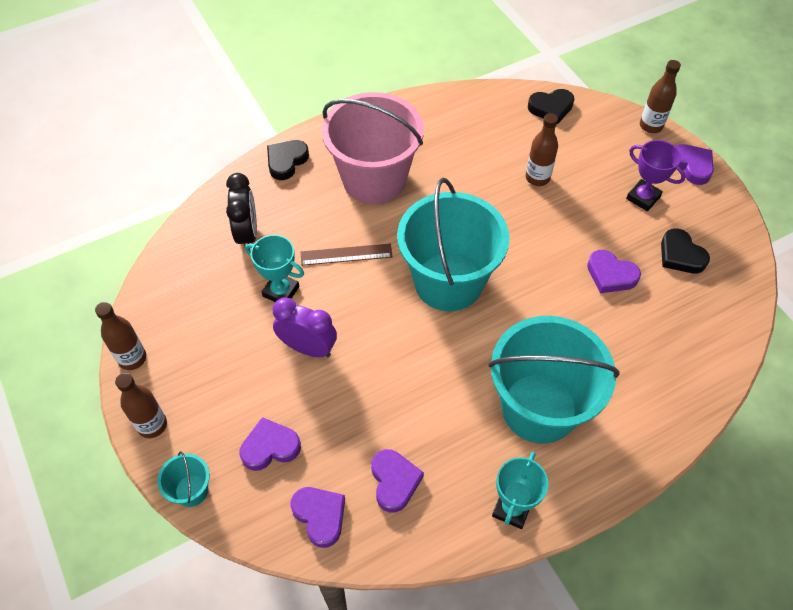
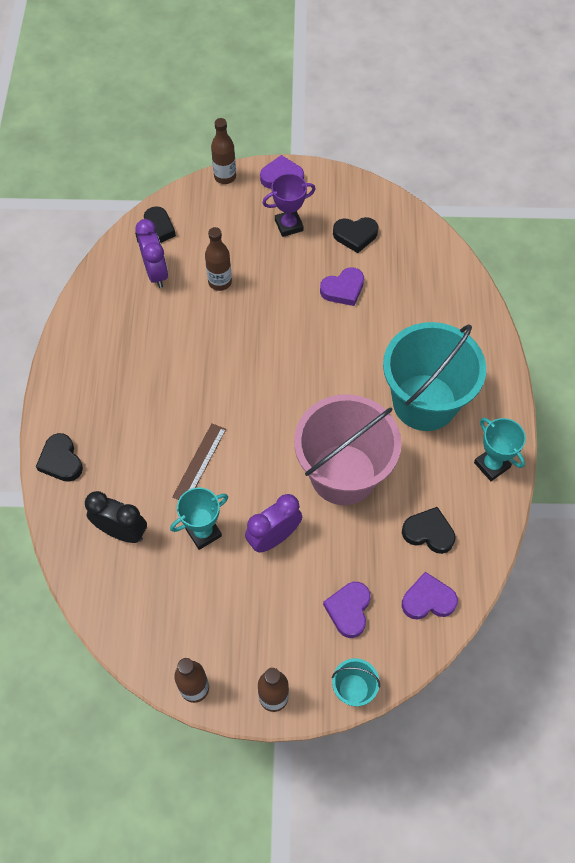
camera: 60 degrees left, 5 degrees up
(374, 179) = (134, 400): pink bucket -> pink bucket (343, 474)
(394, 481) = (428, 532): purple heart -> black heart
(448, 282) = (277, 401): turquoise bucket -> none
(509, 130) = (156, 273): none -> purple clock

